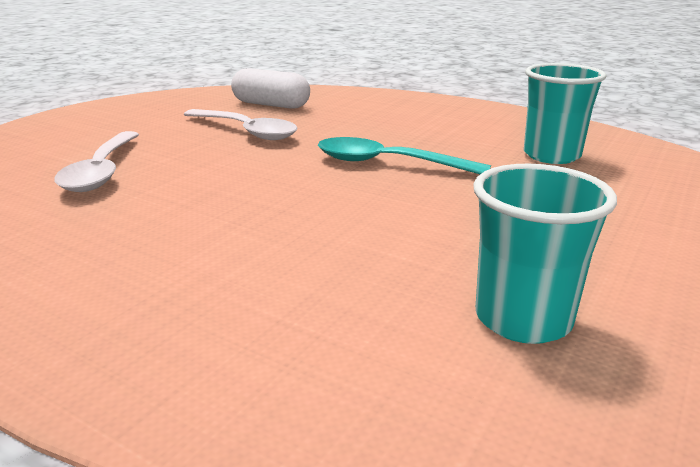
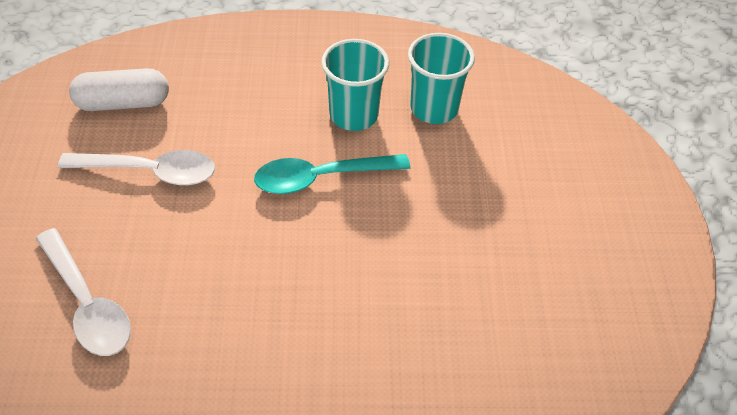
camera: 35 degrees left, 25 degrees up
(523, 319) = (519, 331): turquoise cup -> turquoise cup (353, 115)

